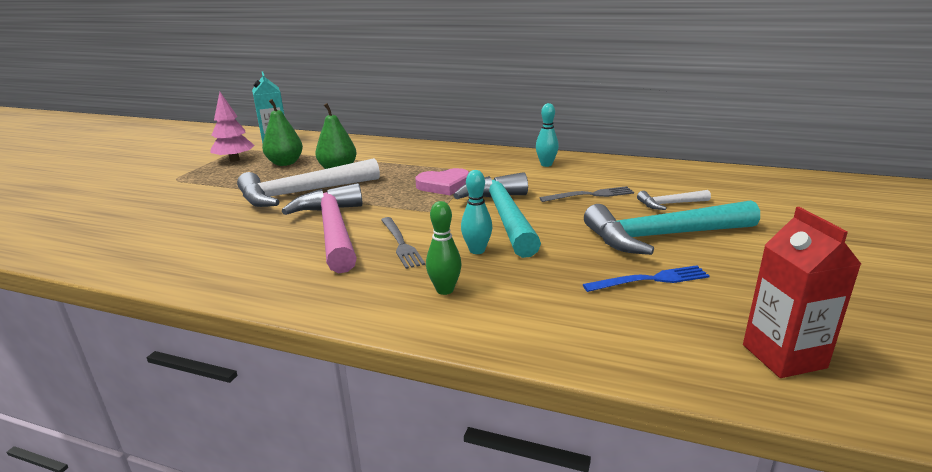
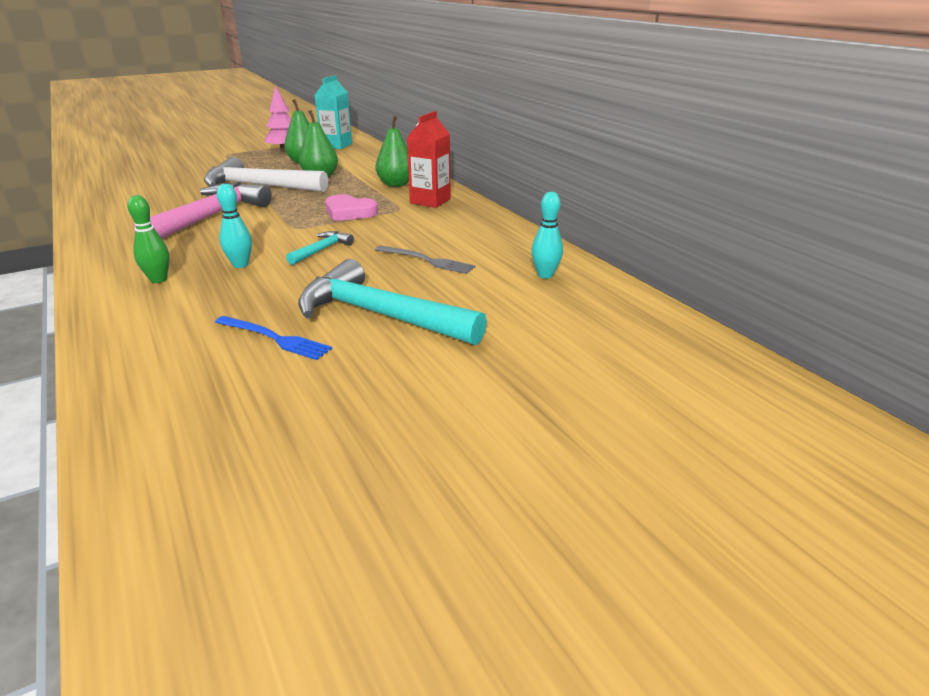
camera: 40 degrees right, 5 degrees up
(400, 243) = (217, 241): grey fork -> none
(419, 156) = (396, 184): none -> green pear
(504, 216) = (322, 250): turquoise hammer -> turquoise hammer, size x0.46
(546, 164) = (468, 223): turquoise bowling pin -> turquoise bowling pin (545, 275)
(670, 204) = (468, 295): white hammer -> none
(783, 356) = (190, 435): red carton -> red carton (430, 201)

